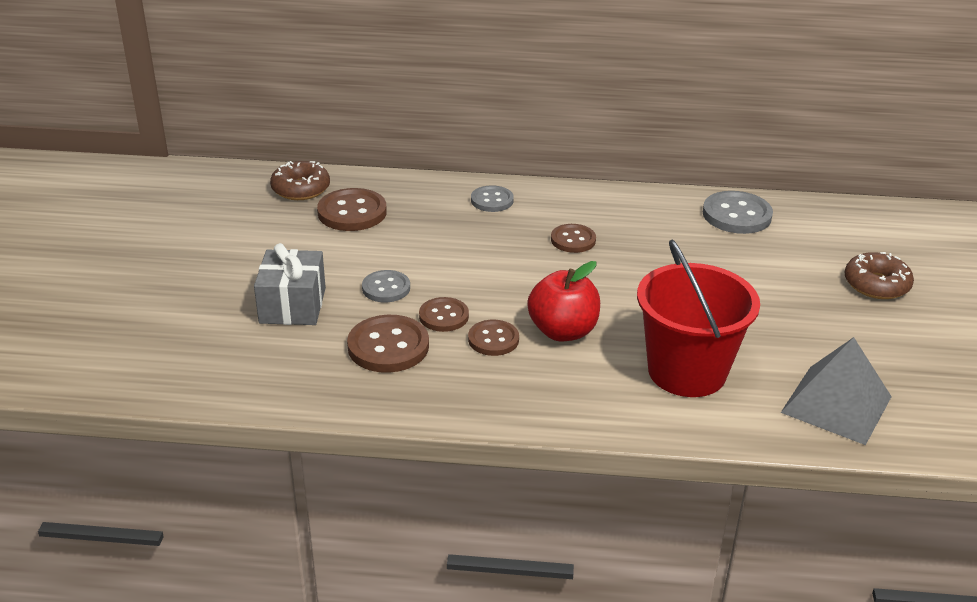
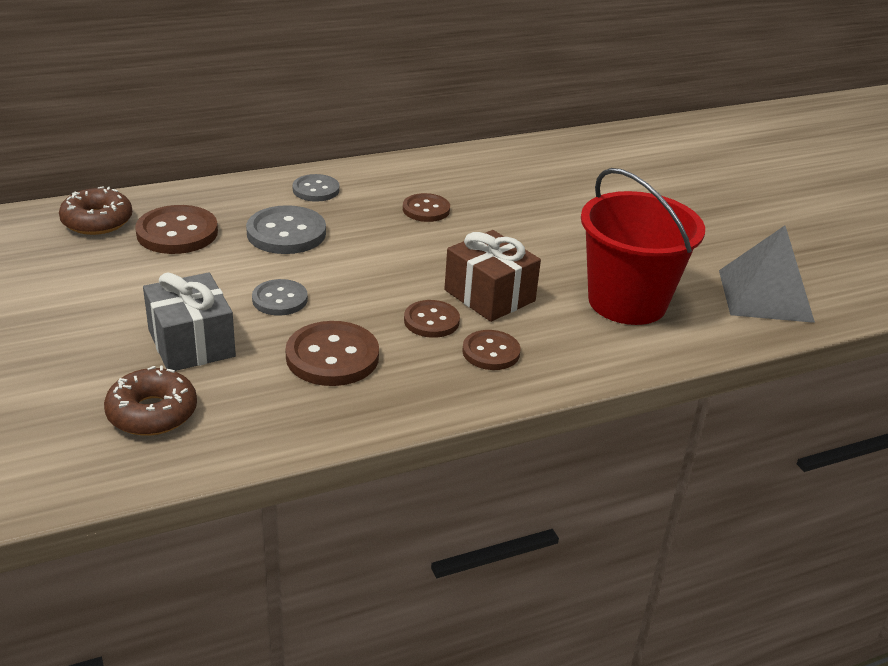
camera: 30 degrees left, 0 degrees up
(443, 316) = (363, 312): brown button -> brown button (491, 352)
(563, 331) = (489, 295): red apple -> brown gift
(736, 215) = (549, 156): grey button -> grey button (286, 233)
(876, 285) = (708, 189): brown donut -> brown donut (152, 413)

